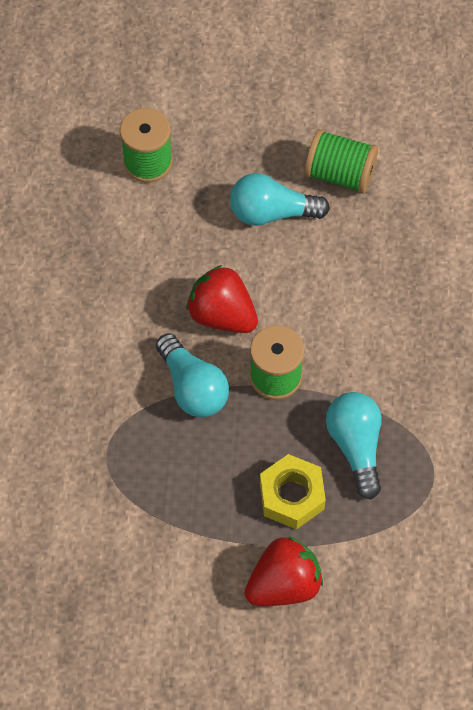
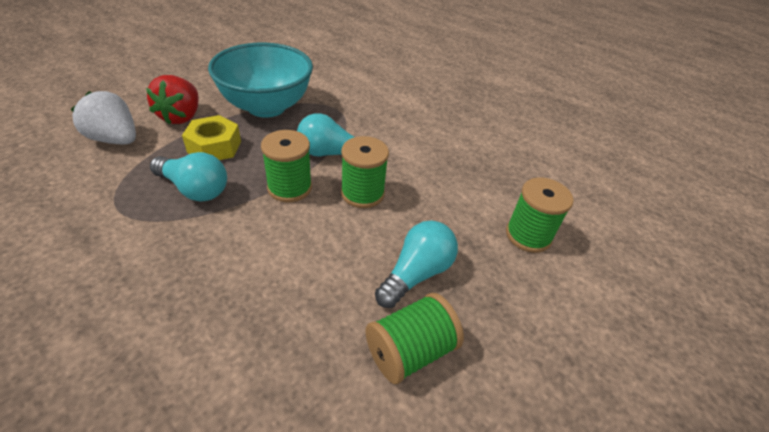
camera: 125 degrees right, 20 degrees down
(178, 524) = (266, 107): none -> turquoise bowl
(222, 314) = (362, 193): red strawberry -> green spool
(376, 594) = (115, 139): none -> white strawberry

